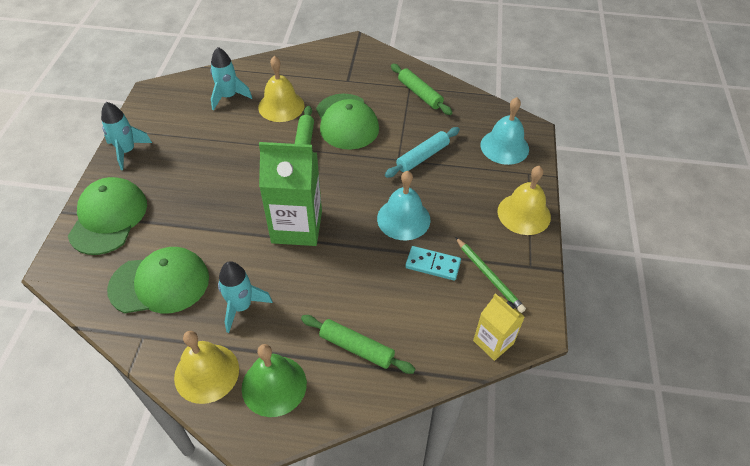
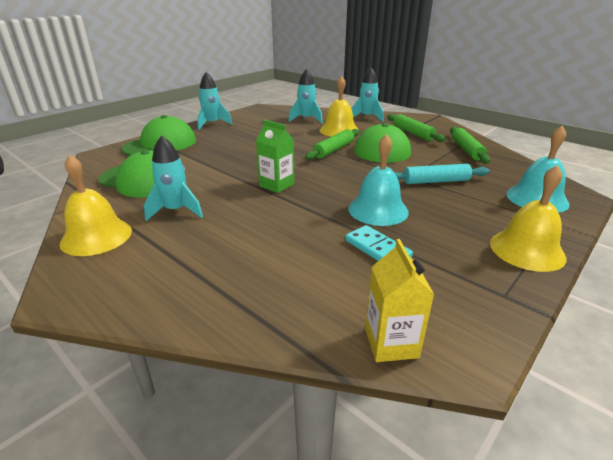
camera: 35 degrees right, 20 degrees down
(274, 385) = (129, 268): green bell -> none
(290, 66) = (367, 117): none -> turquoise rocket
(297, 227) = (276, 185): green carton -> green carton, size x0.57
(356, 348) = (231, 276): green rolling pin -> green rolling pin (413, 133)
(488, 276) = (437, 282): green pencil -> none

